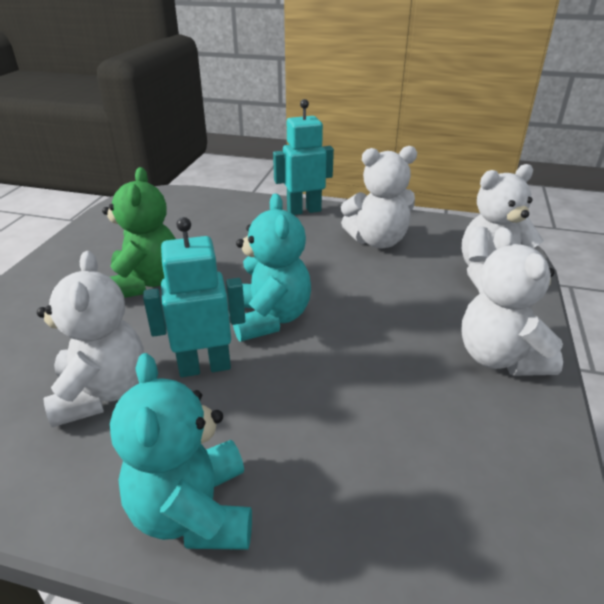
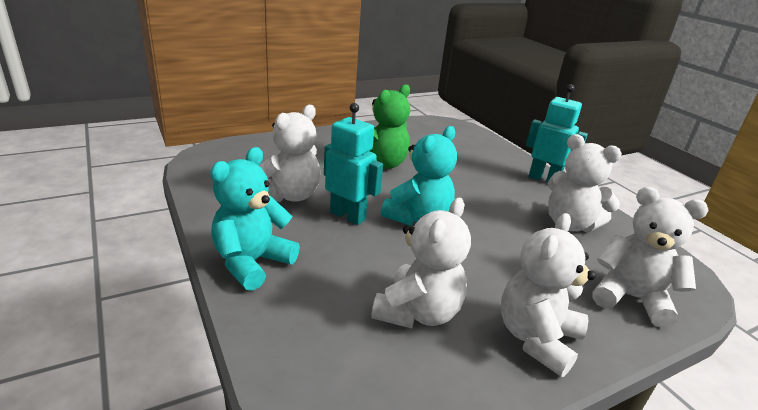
camera: 45 degrees right, 5 degrees down
(410, 412) = (418, 312): none -> white teddy bear

